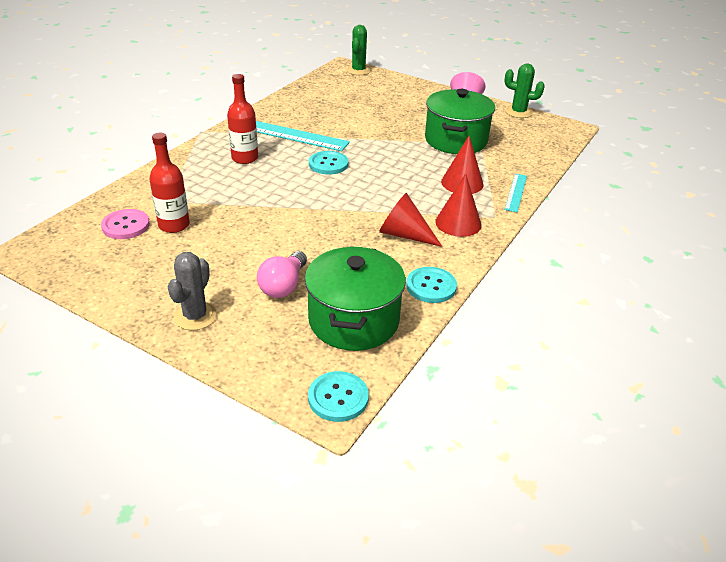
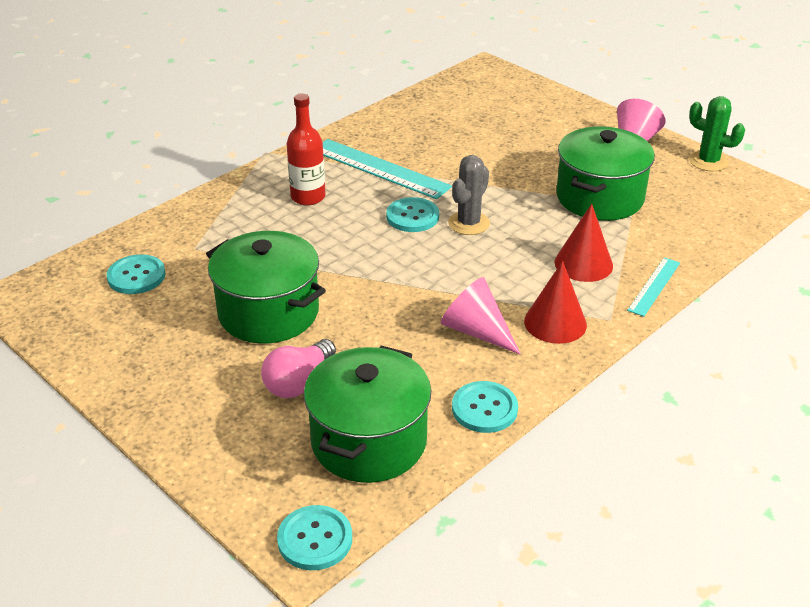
camera: 15 degrees right, 0 degrees up
(126, 225) = (136, 276): pink button -> turquoise button
(174, 225) = (193, 282): red bottle -> none
(195, 316) = (181, 408): grey cactus -> grey cactus (469, 223)
(242, 240) = (268, 312): none -> green pot
(358, 70) = (503, 76): green cactus -> none
(404, 234) = (476, 331): red cone -> pink cone

